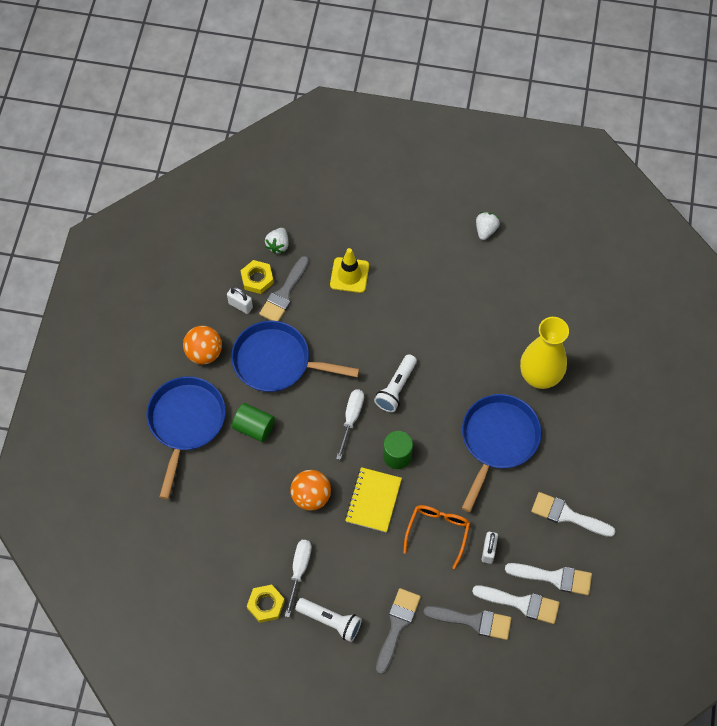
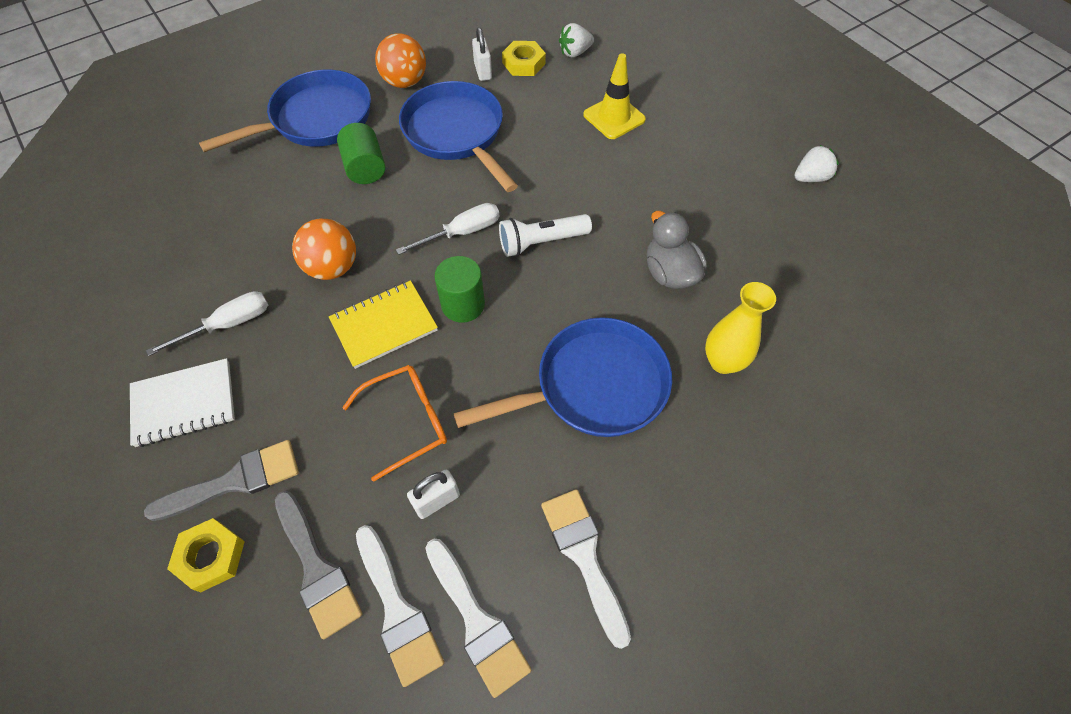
camera: 45 degrees right, 5 degrees down
(266, 604) = (157, 326): yellow nut -> yellow nut (211, 556)
(284, 293) = (533, 89): grey brush -> none
(330, 621) = (184, 404): white flashlight -> white notebook
(473, 350) = (670, 273): none -> grey duck
(539, 377) = (723, 362): yellow vase -> yellow vase, size x0.65

